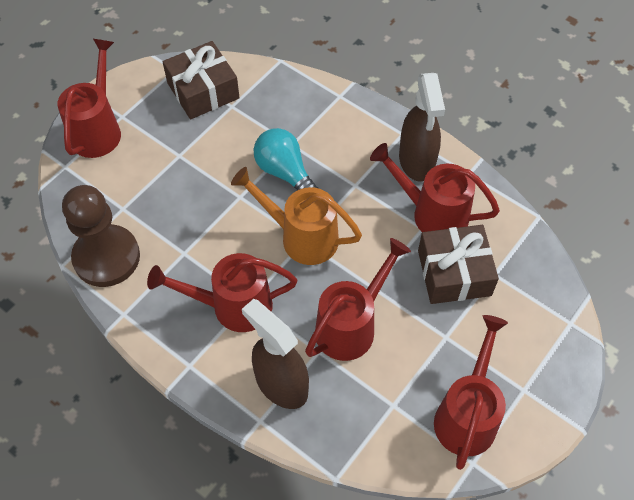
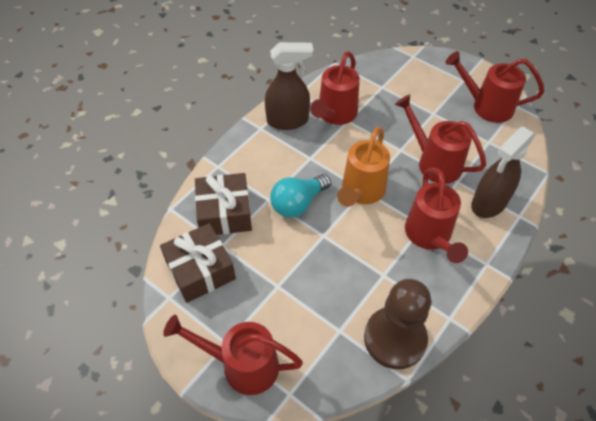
camera: 90 degrees left, 5 degrees down
(454, 273) = (383, 106): brown gift -> brown gift (224, 213)

